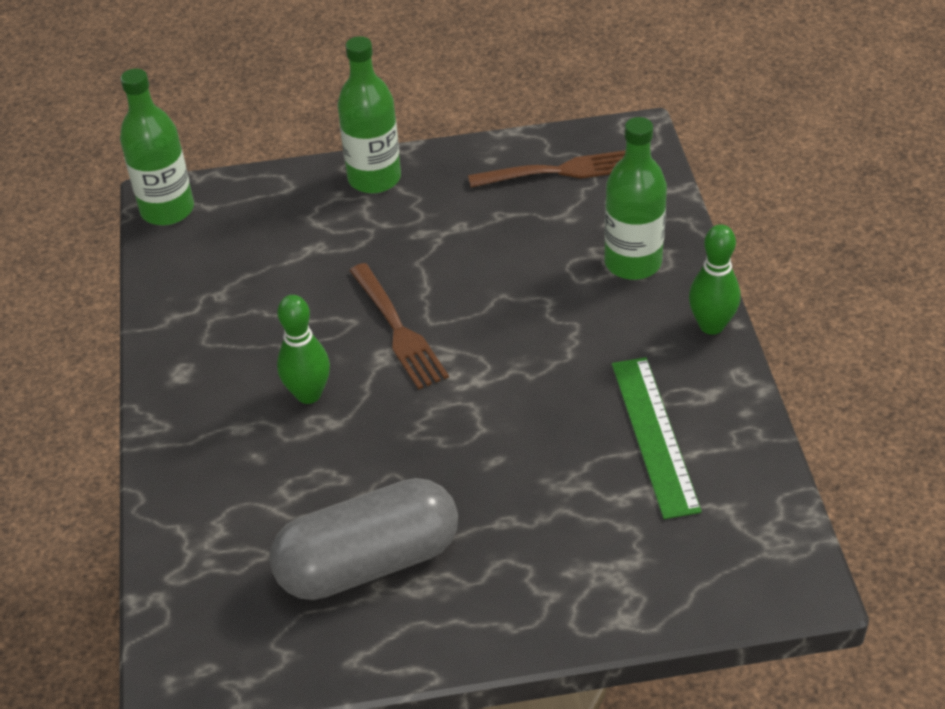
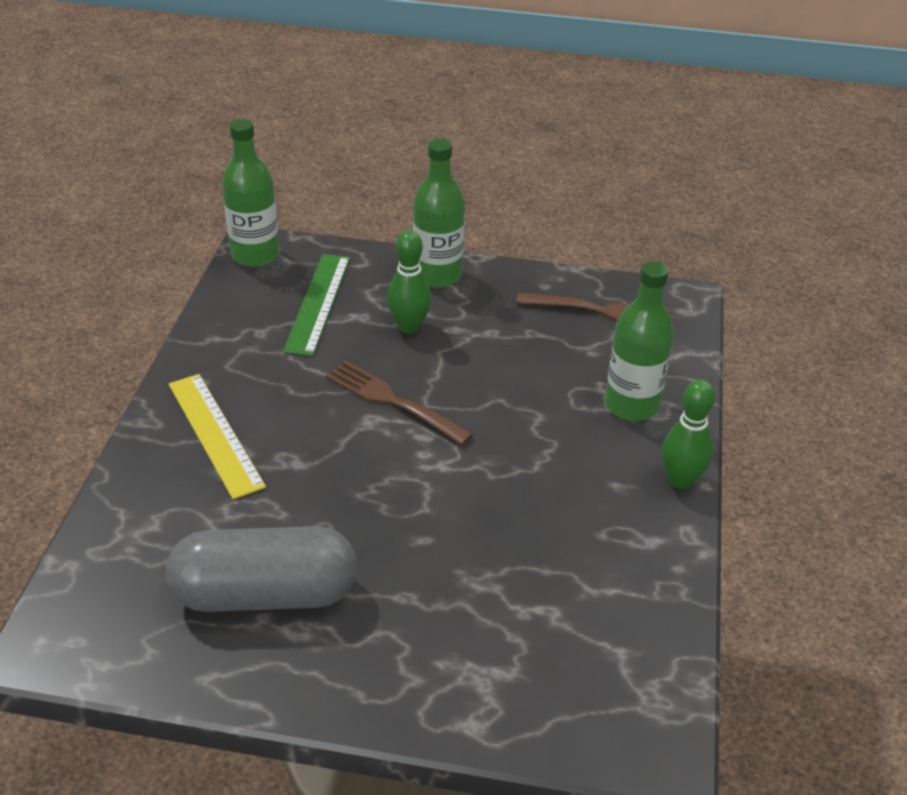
camera: 15 degrees right, 5 degrees down
(230, 418) = (214, 434): none -> yellow ruler
(308, 394) = (290, 433): green bowling pin -> green bowling pin (409, 327)
(397, 329) = (394, 401): brown fork -> brown fork turned 135 degrees clockwise
(654, 435) = (580, 562): green ruler -> green ruler (317, 303)

